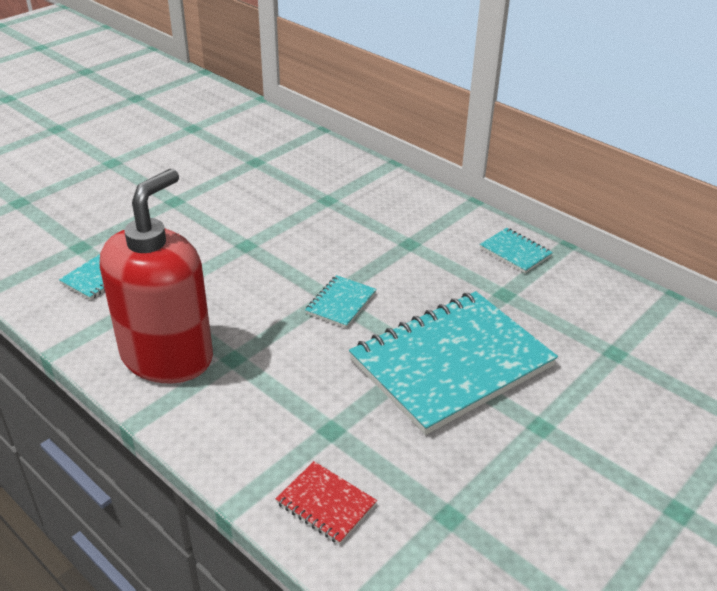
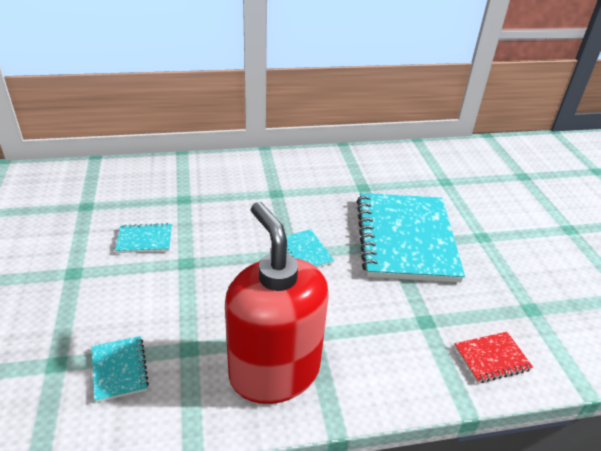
camera: 55 degrees left, 0 degrees up
(515, 252) = (330, 162): turquoise notebook -> turquoise notebook (144, 240)

